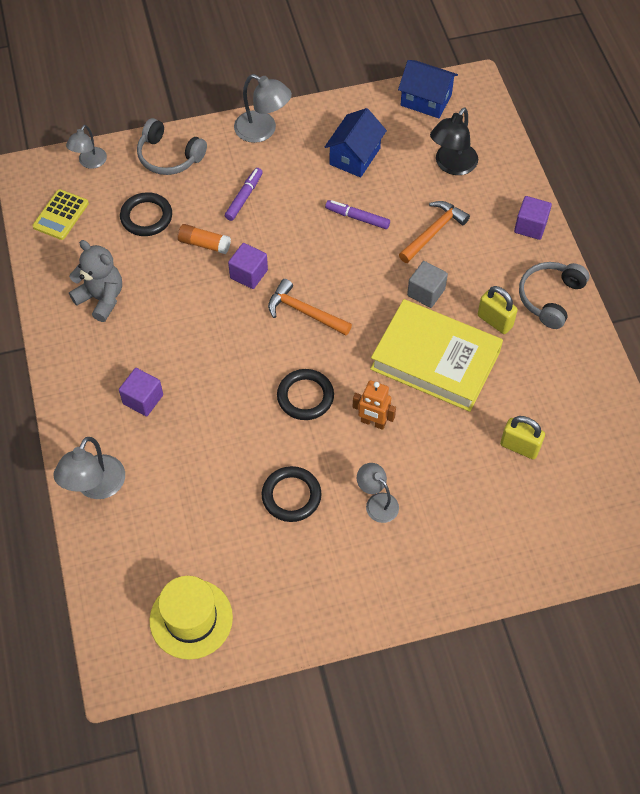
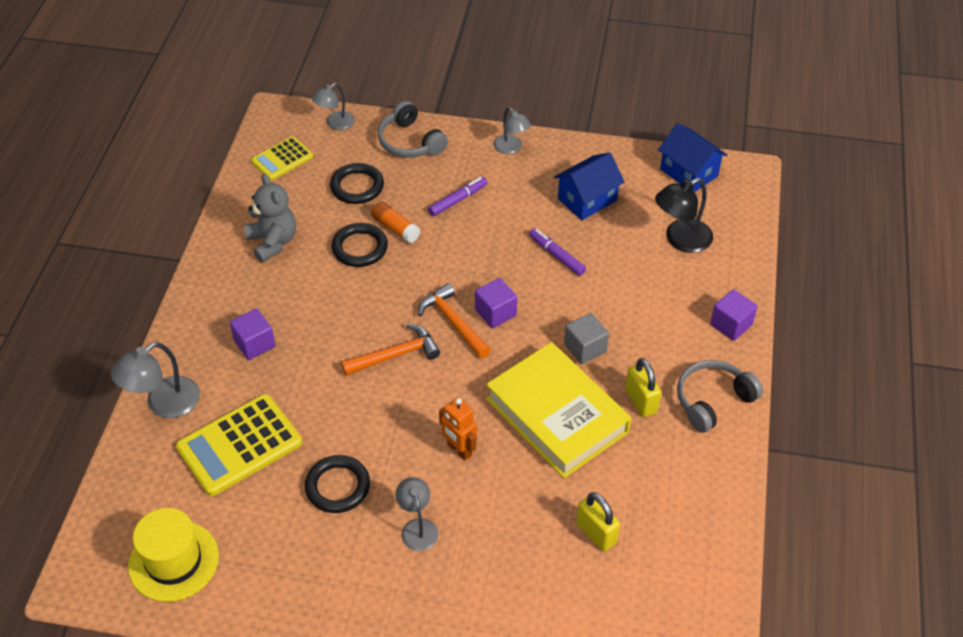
camera: 25 degrees right, 10 degrees down
(185, 495) = (239, 445): none -> yellow calculator
(249, 274) = (421, 269): purple cube -> purple cube (495, 312)
(263, 131) = (511, 148): grey lamp -> grey lamp, size x0.66
(305, 396) = (407, 400): black ring -> black ring (360, 248)
(433, 232) = (626, 295): orange hammer -> orange hammer (395, 355)

